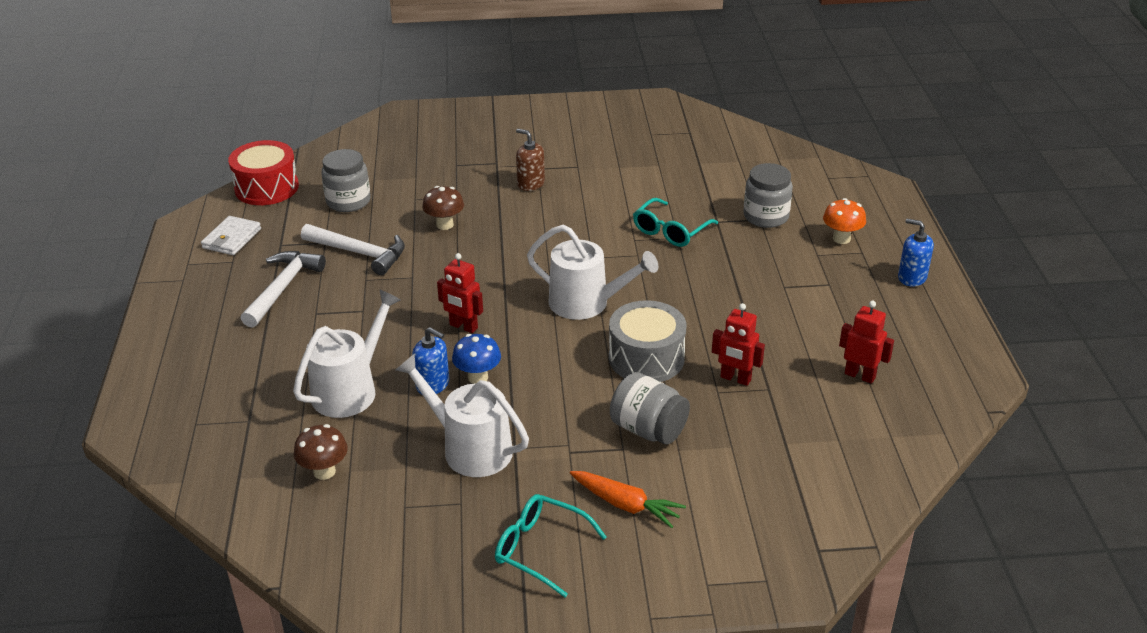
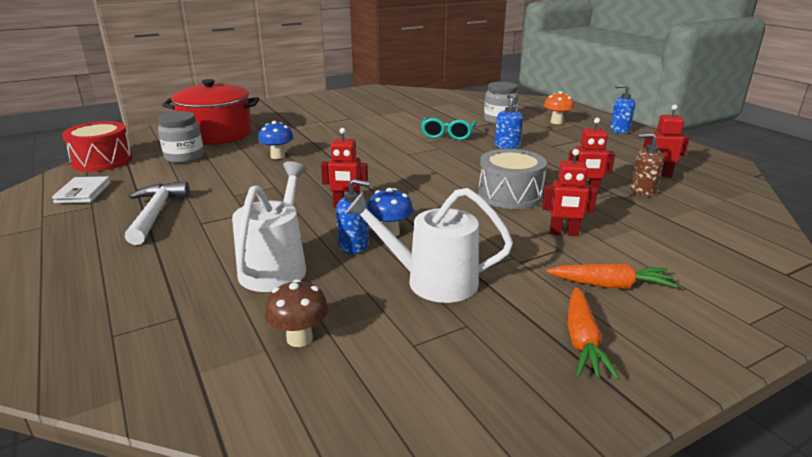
camera: 25 degrees left, 10 degrees down
(359, 253) = (216, 181): white hammer -> none
(402, 165) = (217, 134): none -> red pot
(444, 225) = (278, 156): brown mushroom -> blue mushroom
(530, 184) = (326, 129): brown soap dispenser -> brown soap dispenser (642, 191)
(540, 549) = (582, 341): turquoise glasses -> orange carrot
(586, 303) = (431, 176): white watering can -> none
(648, 429) = (563, 233): grey jar -> red robot
(725, 271) = (507, 145): none -> blue soap dispenser

